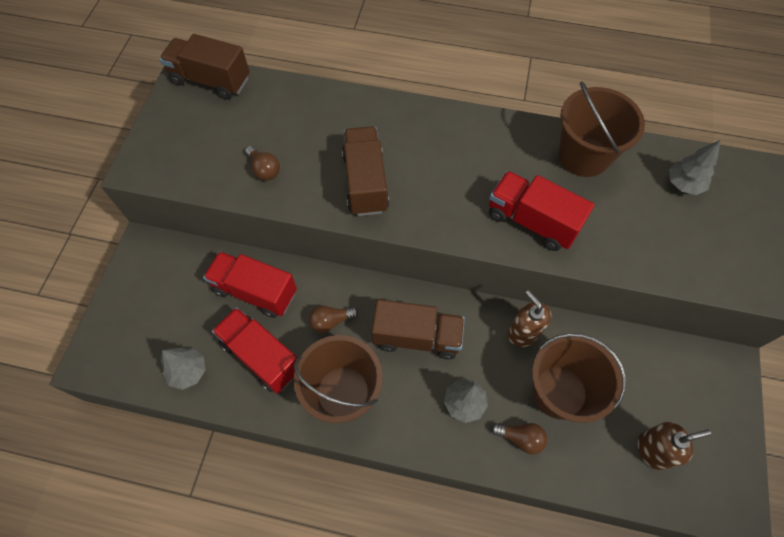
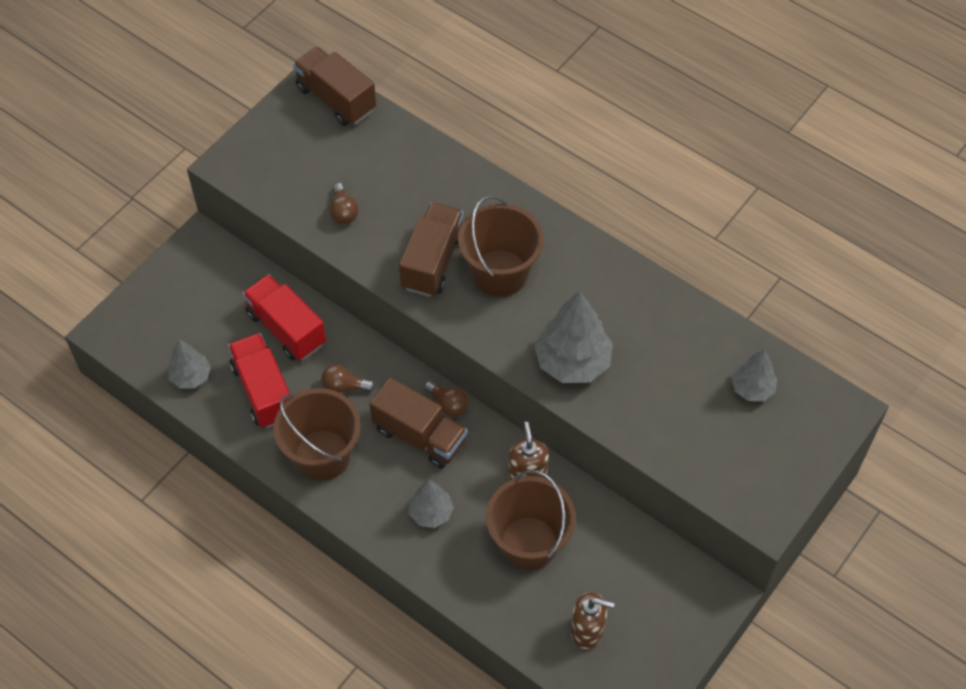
camera: 25 degrees right, 5 degrees down
(520, 438) = (466, 565): brown light bulb -> brown light bulb (448, 404)
(532, 221) = (572, 362): red truck -> grey tree
(583, 156) = (667, 320): brown bucket -> brown bucket (500, 273)

